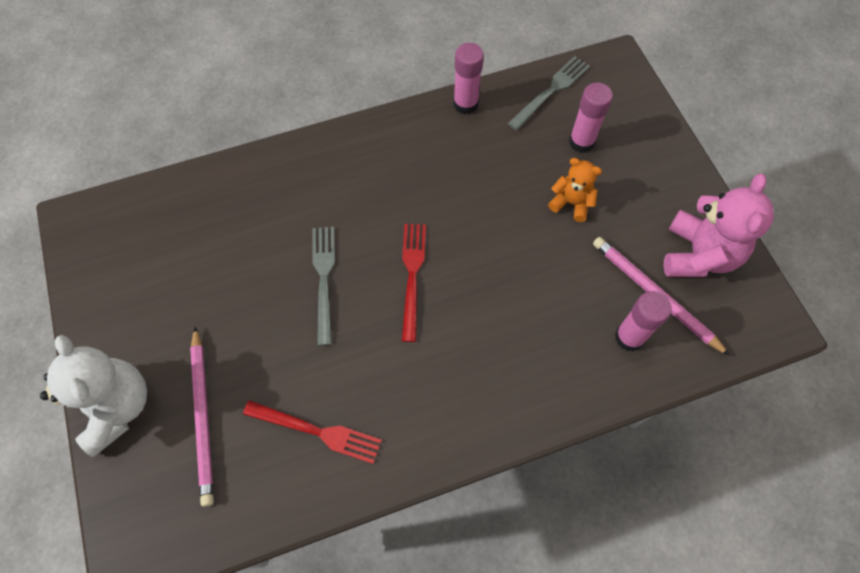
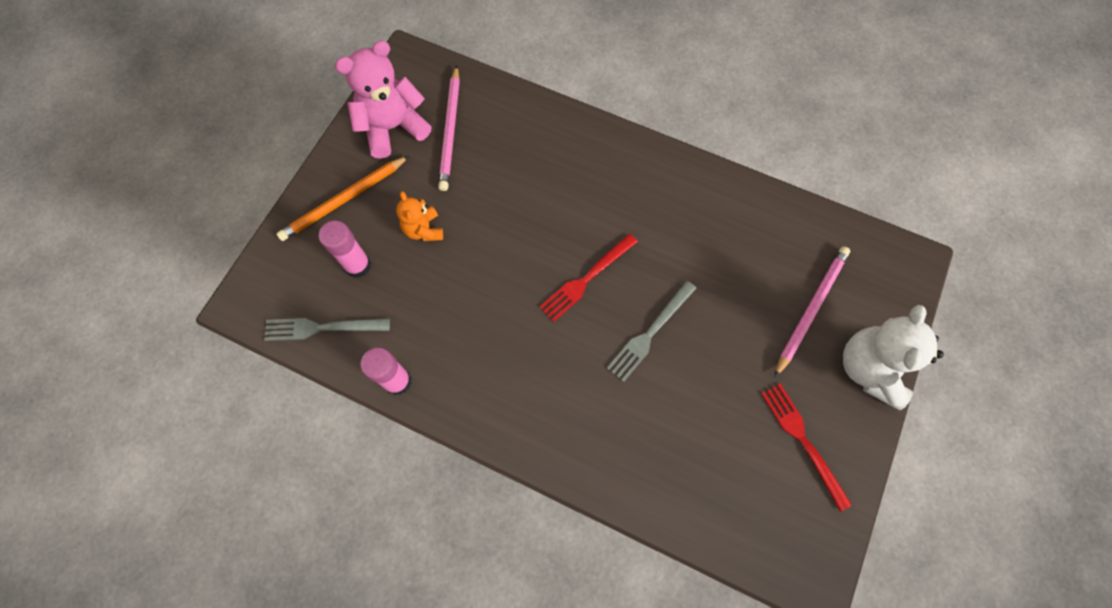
camera: 135 degrees left, 5 degrees up
(318, 432) = (740, 235): red fork -> red fork (802, 440)
(629, 337) = (496, 124): pink glue stick -> none
(651, 172) = (344, 200): none -> orange pencil

